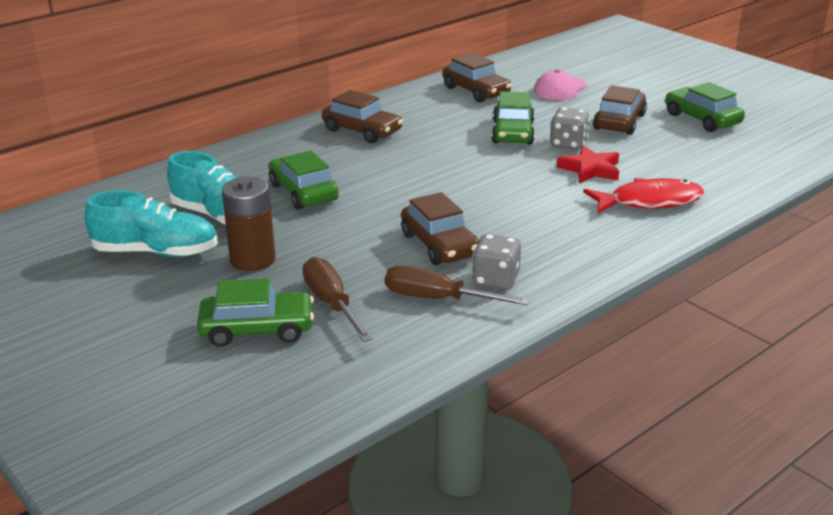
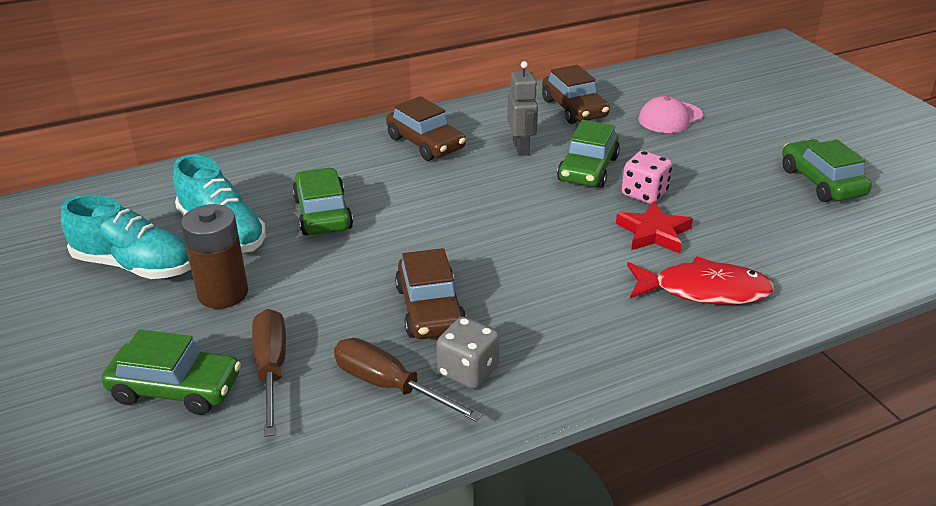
camera: 15 degrees right, 5 degrees up
(447, 124) = (521, 148): none -> grey robot
(568, 144) = (644, 194): grey dice -> pink dice
(619, 122) = (718, 172): brown car -> none

